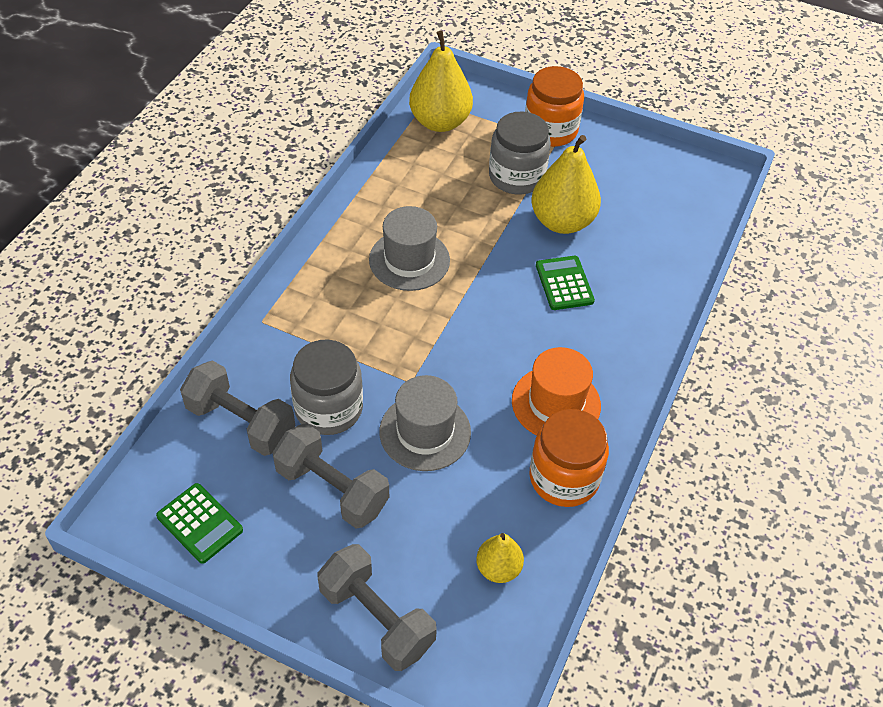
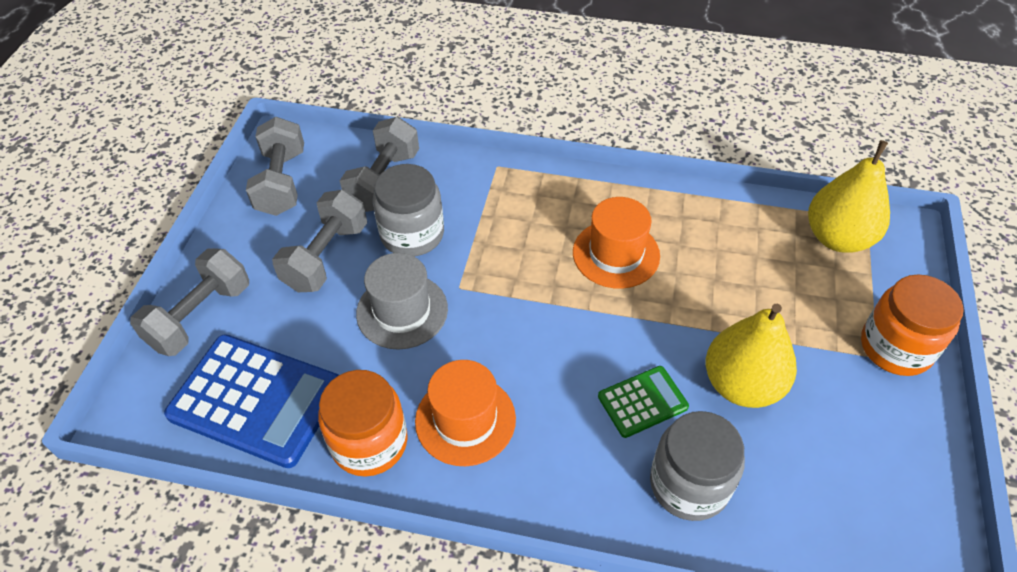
camera: 80 degrees right, 0 degrees up
(200, 523) = (282, 182): green calculator -> grey dumbbell
(409, 260) = (616, 254): grey hat -> orange hat
(498, 568) = (256, 400): yellow pear -> blue calculator
(516, 176) = (792, 326): grey jar -> grey jar (689, 484)

